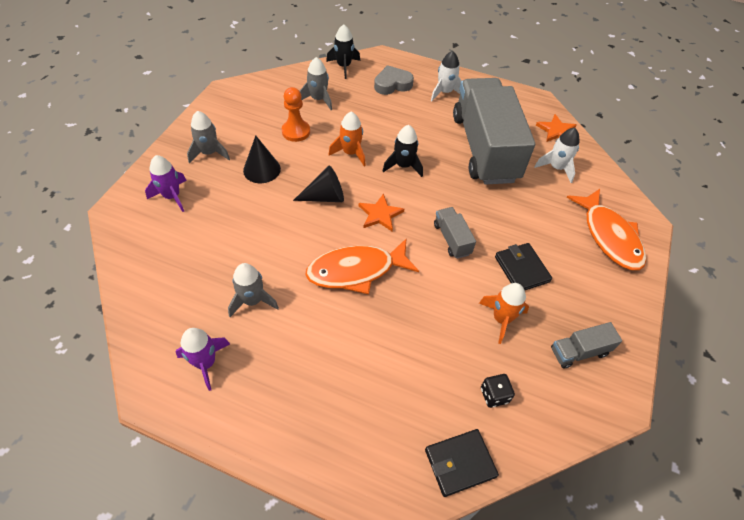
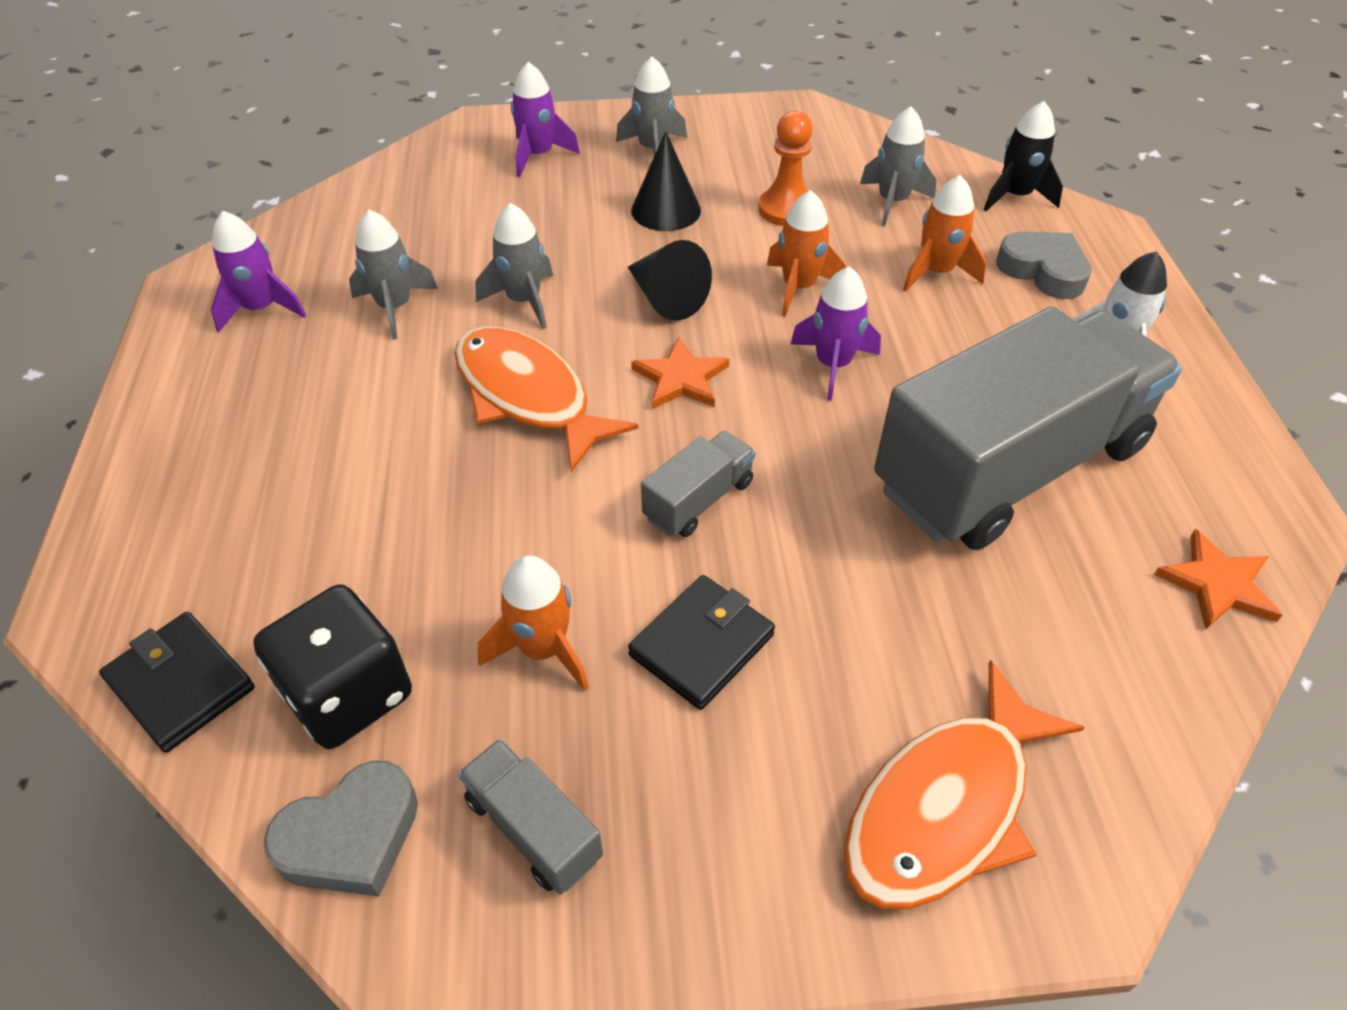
camera: 65 degrees right, 5 degrees down
(288, 247) = (524, 301): none -> grey rocket
(372, 111) = (936, 272): none -> orange rocket
(403, 166) = (833, 365): black rocket -> purple rocket
(494, 395) = (349, 694): black dice -> black dice, size x1.91
(556, 168) = (1082, 622): white rocket -> none
(562, 414) = (351, 837): none -> grey heart

